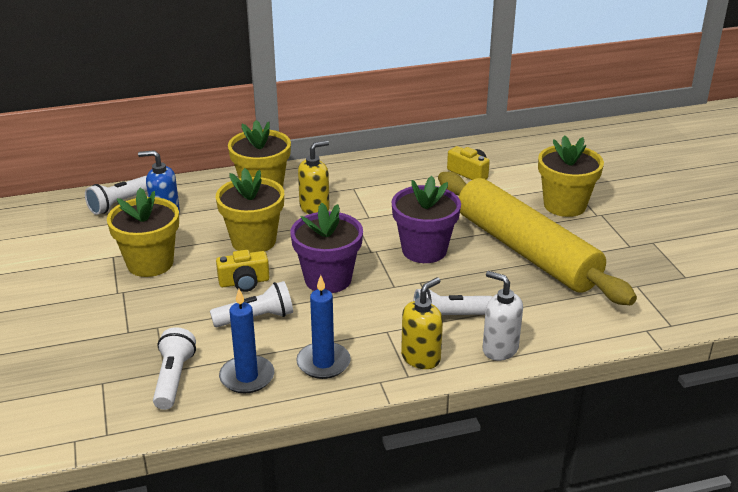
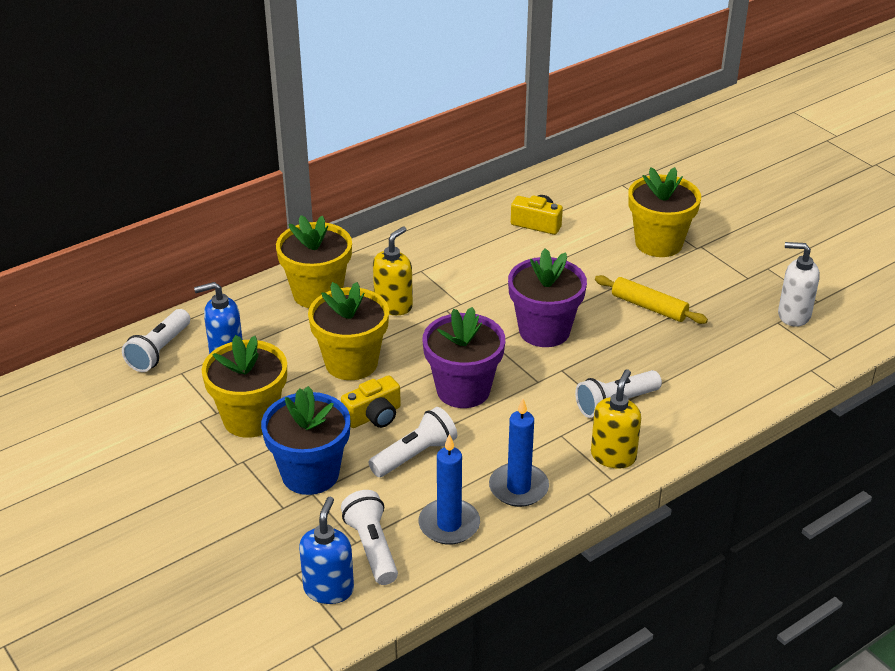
camera: 20 degrees left, 5 degrees up
(118, 401) = (329, 589): none -> blue soap dispenser
(165, 313) = (310, 474): none -> blue flower pot
(499, 349) = (684, 426): white soap dispenser -> white soap dispenser (793, 315)
(526, 250) = (649, 307): yellow rolling pin -> yellow rolling pin, size x0.41

